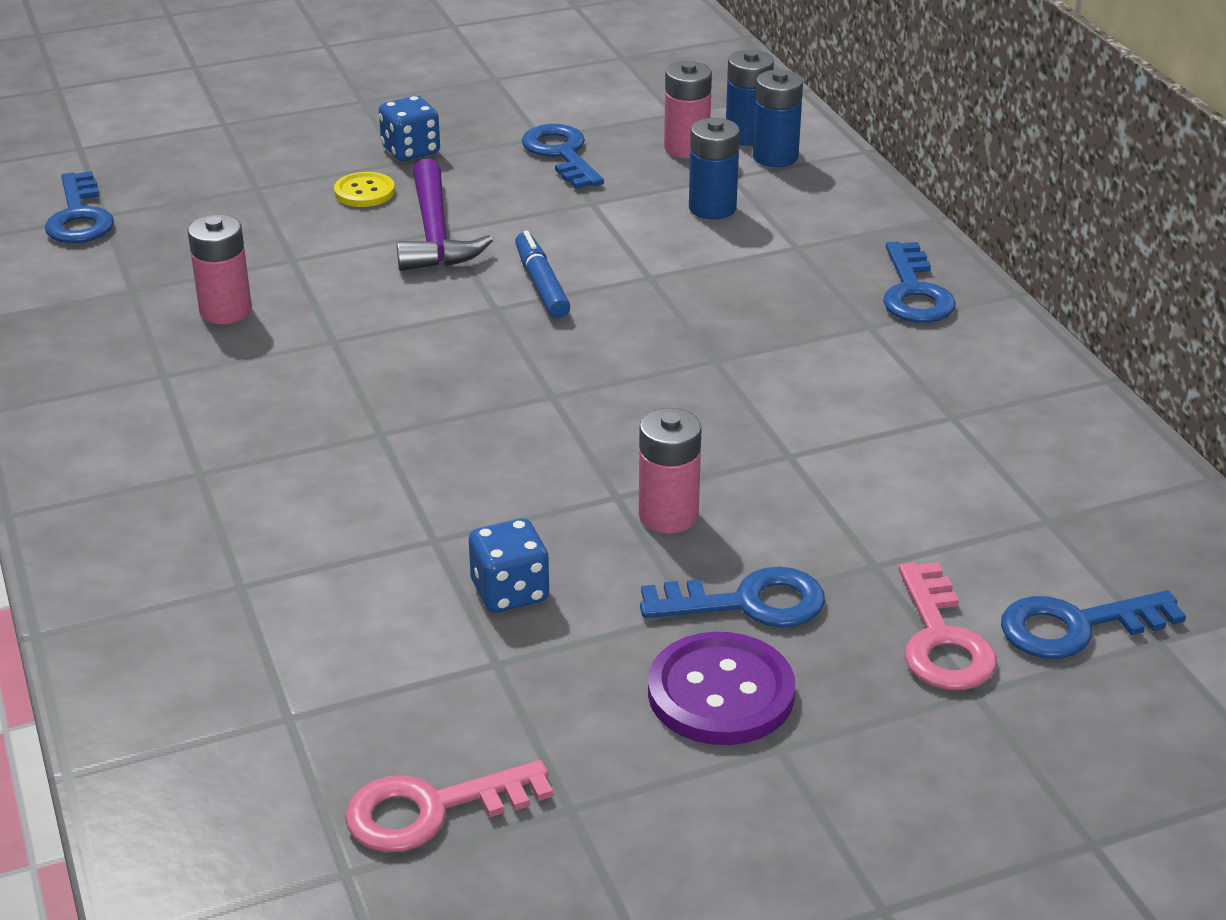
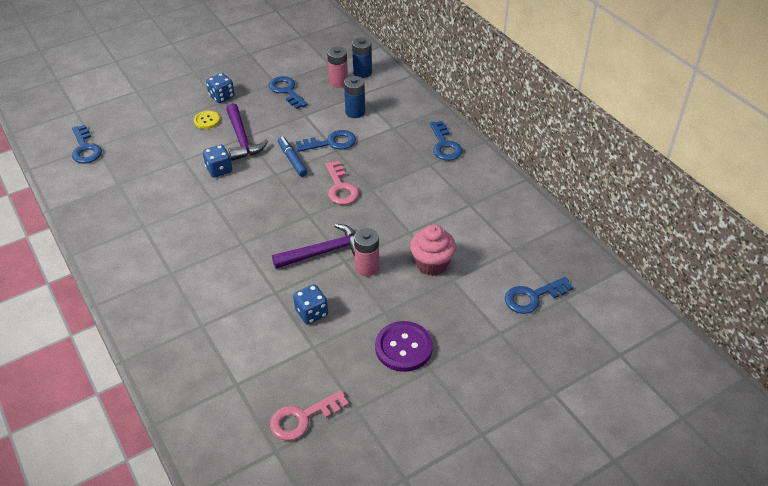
camera: 10 degrees left, 10 degrees up
(225, 311) = (162, 190): pink battery -> none
(367, 286) = (219, 170): none -> blue dice
(571, 472) = (324, 252): none -> purple hammer
(748, 603) = (406, 304): blue key -> blue key (331, 143)
(775, 157) = (376, 82): blue battery -> none
(831, 527) = (432, 264): none -> pink cupcake
(942, 640) = (483, 311): pink key -> pink key (341, 188)

